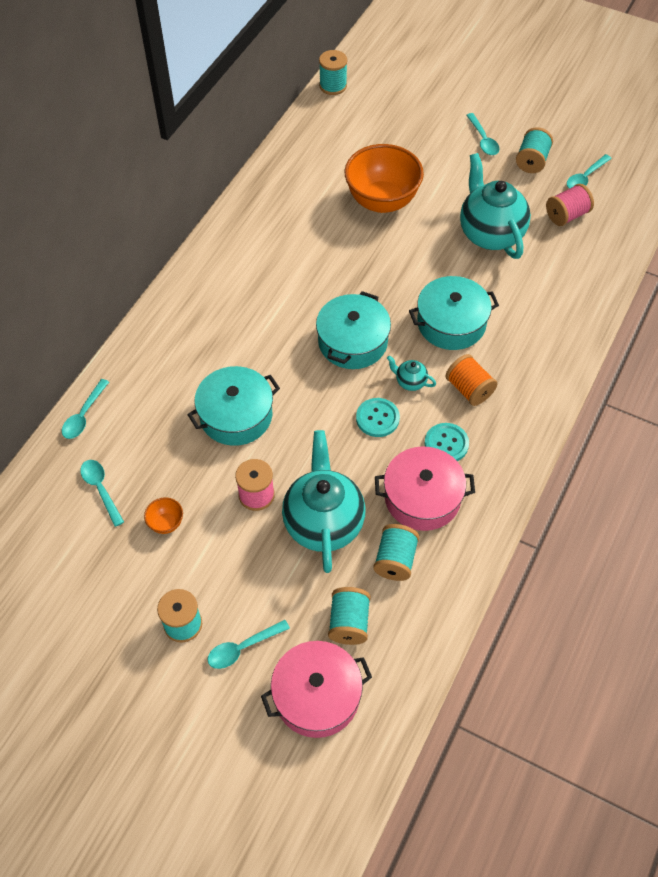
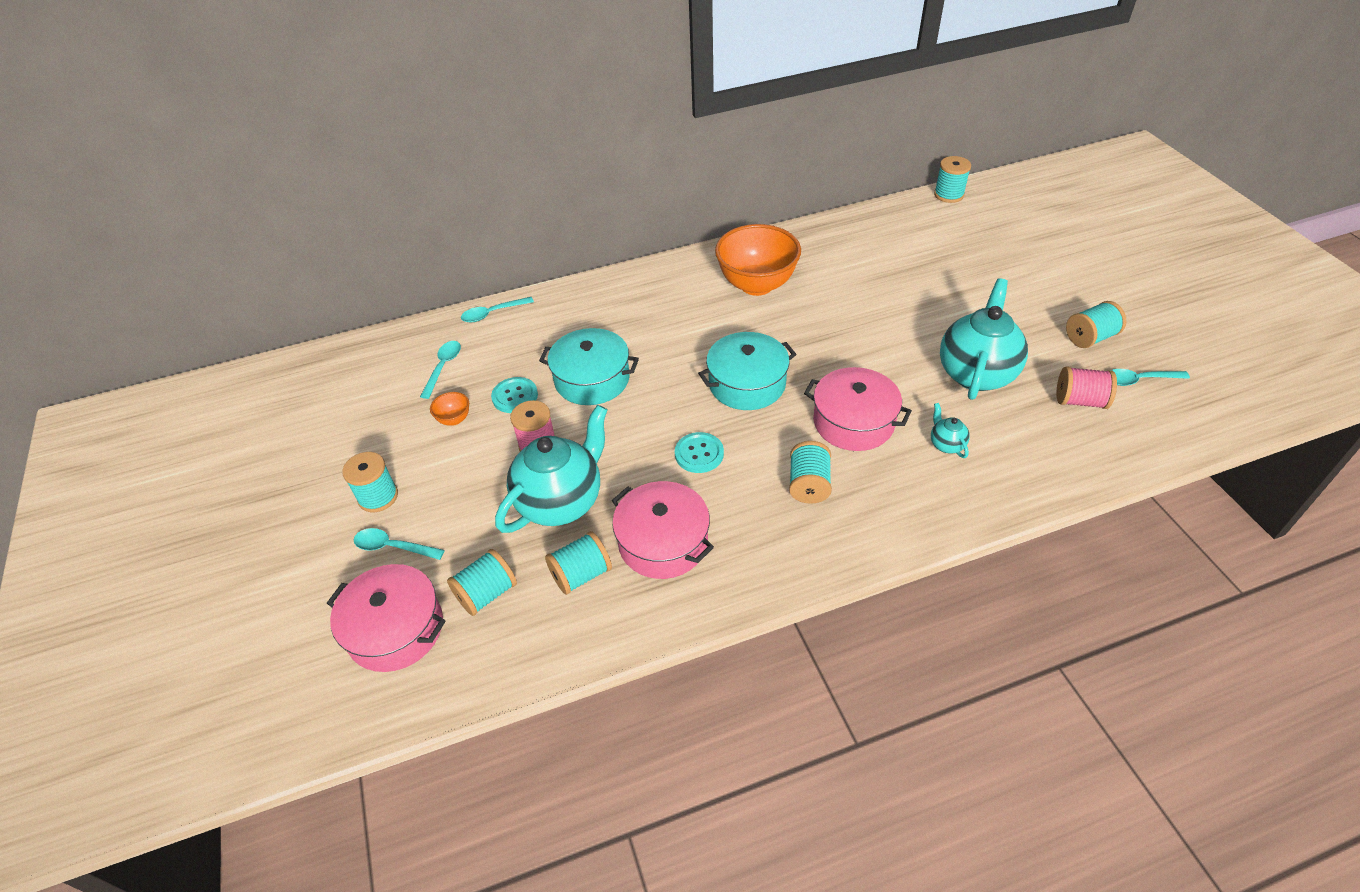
camera: 45 degrees right, 10 degrees down
(382, 201) = (897, 296): orange bowl -> orange bowl (756, 285)
(410, 382) = (761, 444): turquoise teapot -> turquoise teapot (946, 444)
(446, 444) = (735, 514): turquoise button -> turquoise button (515, 396)
(451, 323) = (853, 422): turquoise pot -> pink pot
(469, 389) = (809, 484): orange spool -> turquoise spool
(483, 140) = (1054, 297): turquoise spoon -> none

